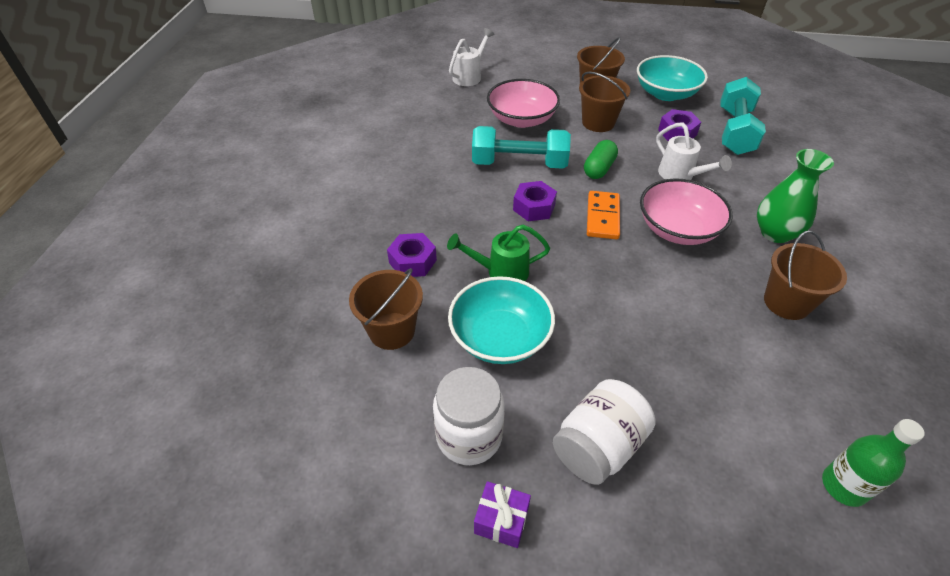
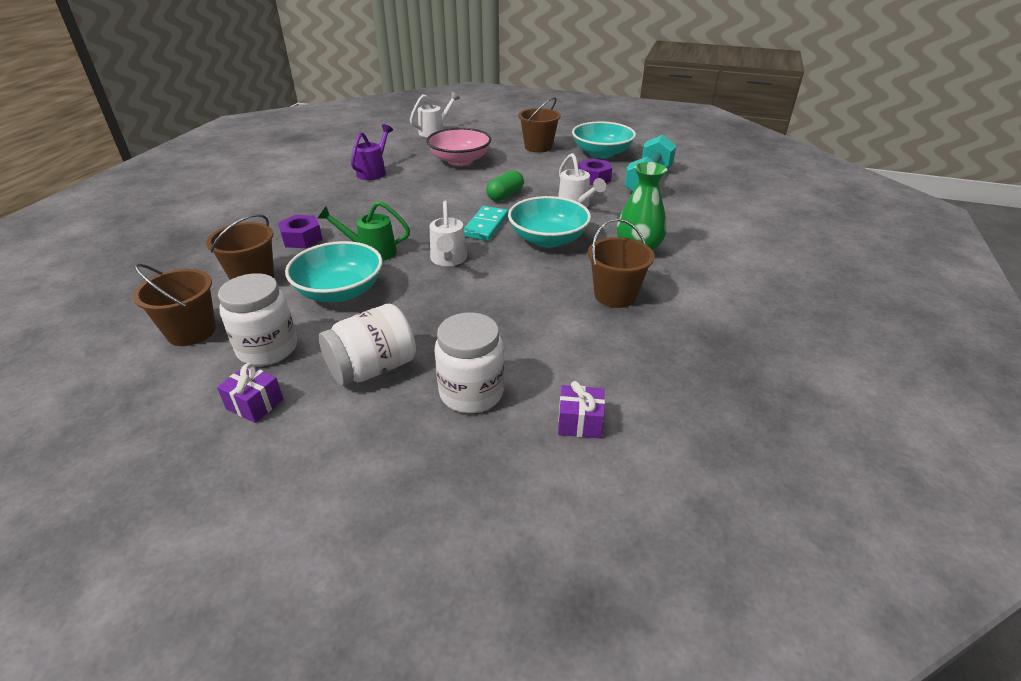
camera: 10 degrees right, 10 degrees down
(436, 147) = (374, 172): none -> purple watering can
(519, 163) = (437, 187): turquoise dumbbell -> none
(534, 207) = (429, 215): purple nut -> none
(590, 273) = (448, 260): none -> white watering can
(598, 122) = (526, 167): brown bucket -> brown bucket (191, 331)
(603, 217) = (486, 226): orange domino -> turquoise domino
(677, 229) = (548, 239): pink bowl -> turquoise bowl
(717, 464) = (471, 393): none -> white jar
(843, 486) = (580, 422): green bottle -> purple gift

